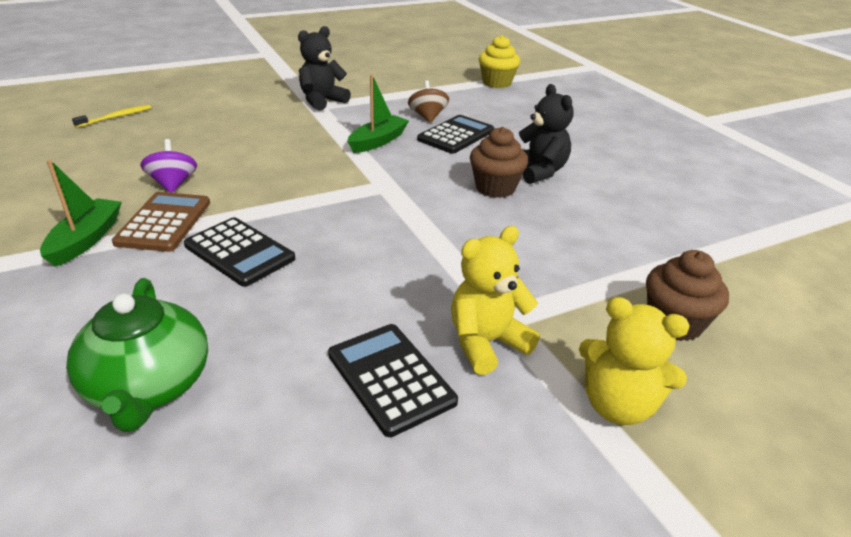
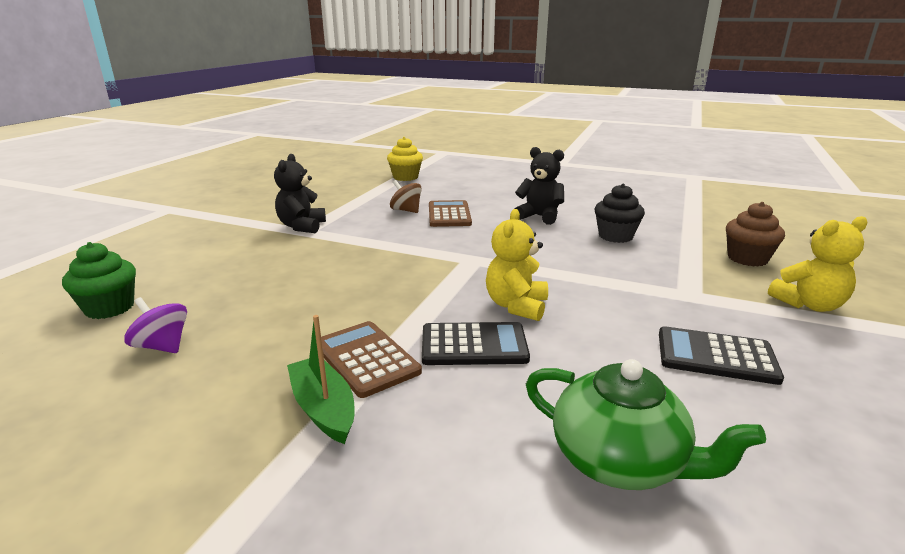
camera: 40 degrees left, 10 degrees down
(116, 117) = (109, 308): yellow toothbrush -> green cupcake
(173, 184) = (306, 330): purple spinning top -> purple spinning top (162, 346)
(378, 141) = (406, 236): green boat -> none
(456, 135) = (449, 214): black calculator -> brown calculator
(486, 343) = (710, 311): yellow teddy bear -> yellow teddy bear (516, 306)
(495, 188) = (537, 234): brown cupcake -> none
(572, 226) = (615, 236): none -> black cupcake

